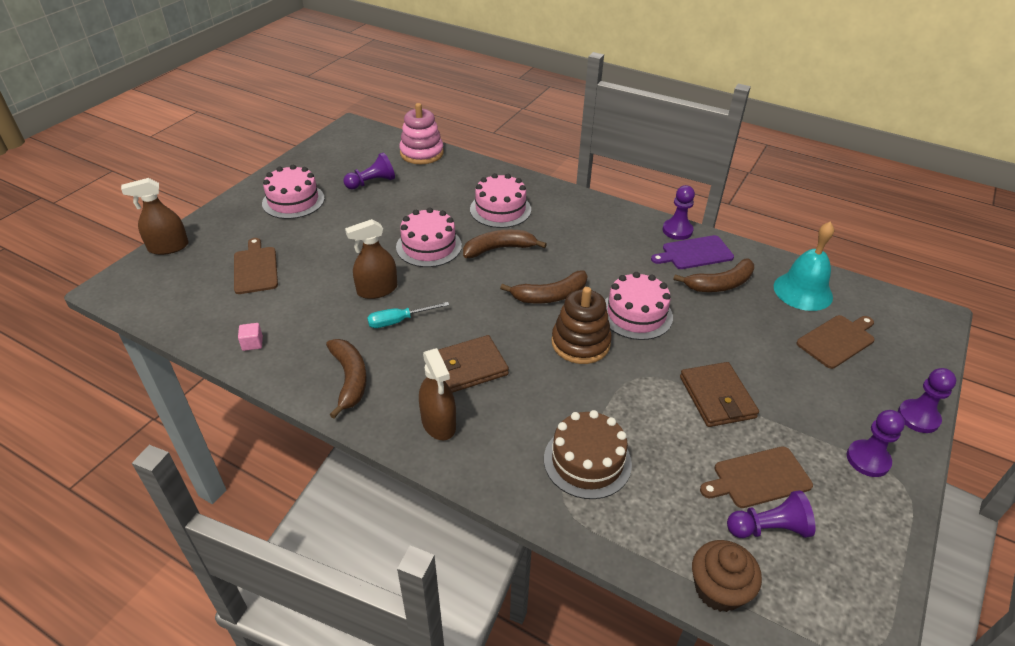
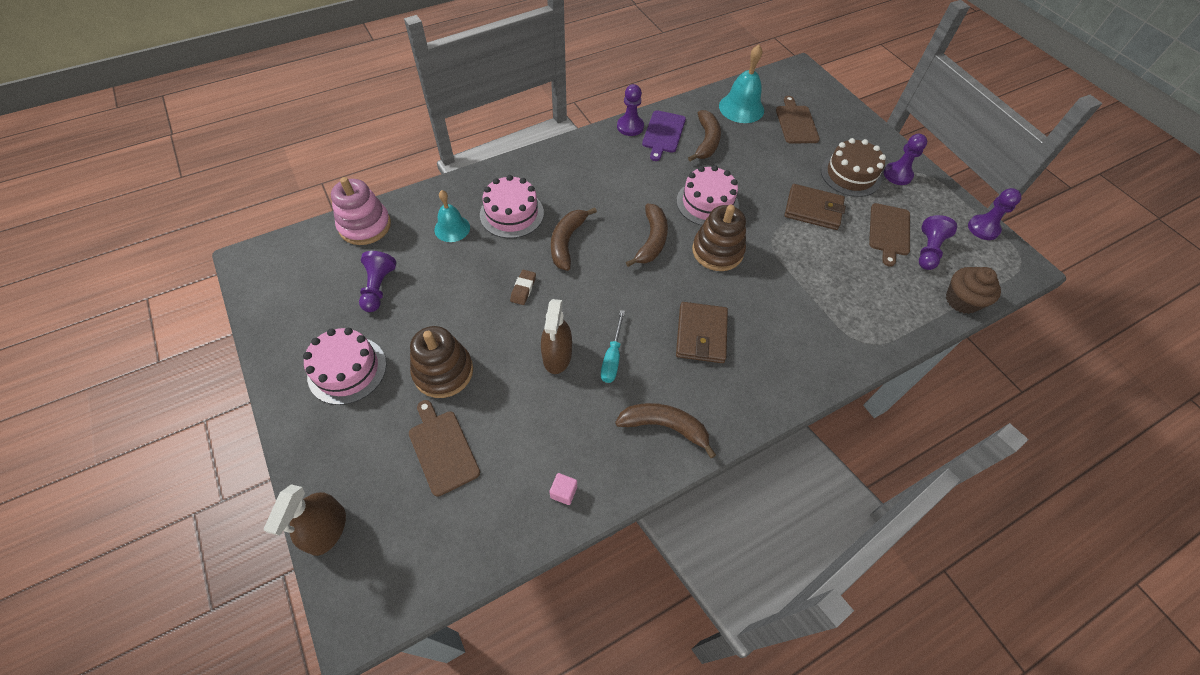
camera: 60 degrees left, 15 degrees up
(255, 268) = (442, 449): brown cutting board -> brown cutting board turned 45 degrees clockwise
(321, 241) = (443, 372): none -> brown stacking toy
(429, 246) = (523, 289): pink cake -> brown eraser
(438, 423) = (751, 383): brown spray bottle -> none
(456, 189) = (452, 228): none -> turquoise bell
(587, 461) = (835, 310): brown cake -> brown cake (850, 175)
(918, 417) = (877, 133): purple pawn -> purple pawn (983, 228)

